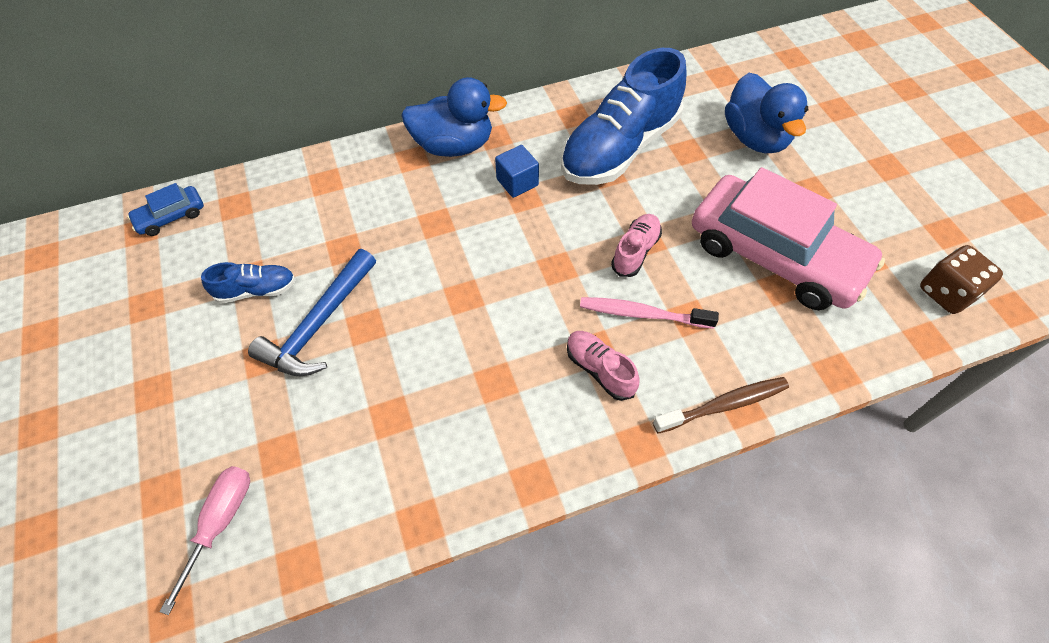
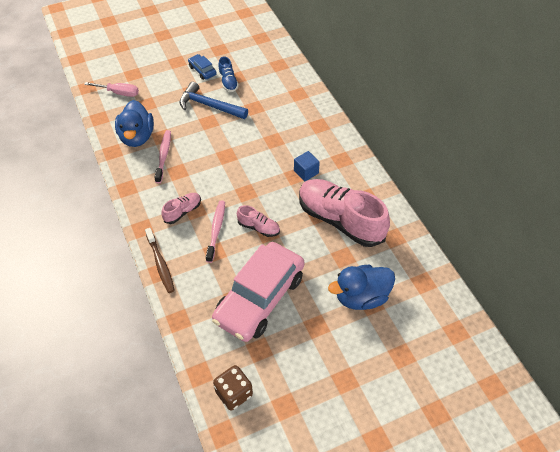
camera: 85 degrees right, 5 degrees down
(171, 216) = (270, 45): blue car -> blue car (202, 70)
(449, 409) = (164, 156): none -> pink toothbrush
(454, 145) = (331, 142): blue duck -> blue duck (137, 137)
(619, 148) = (340, 220): blue shoe -> pink shoe

